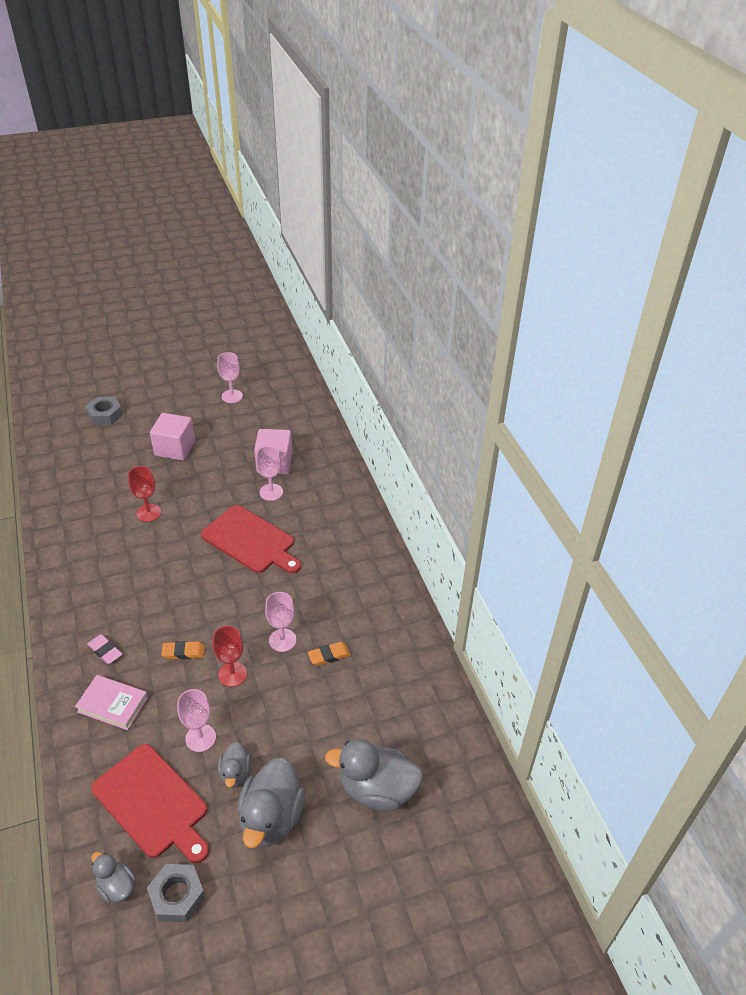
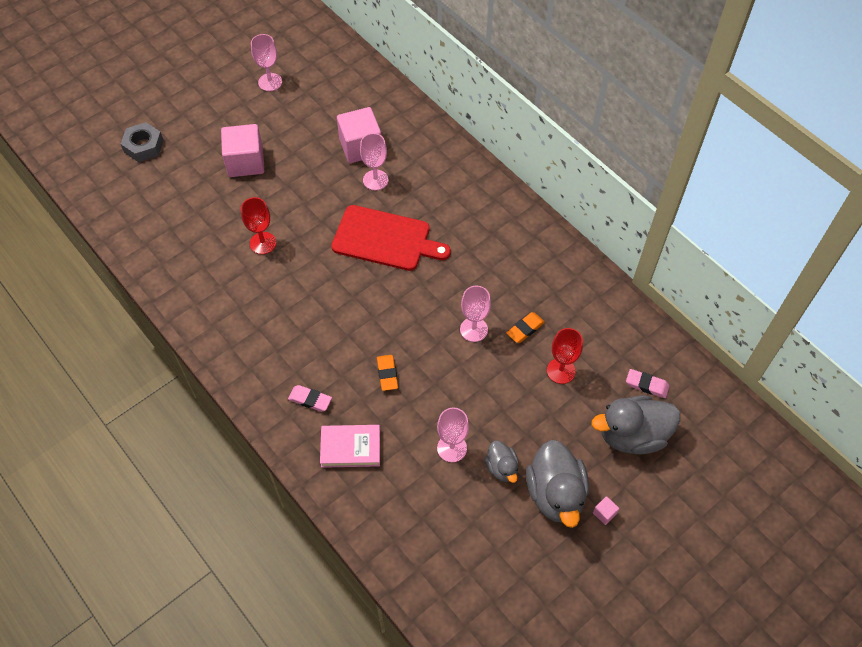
camera: 20 degrees left, 15 degrees up
(117, 886) = (456, 603): grey duck -> none
(152, 803) = (443, 521): red cutting board -> none
(177, 896) = (513, 589): grey nut -> none
(183, 652) = (387, 374): orange eraser -> orange eraser turned 75 degrees counterclockwise
(232, 674) = (446, 378): red goblet -> red goblet (561, 371)
(308, 856) = (604, 513): none -> pink cube
(417, 746) = (647, 385): none -> pink eraser

